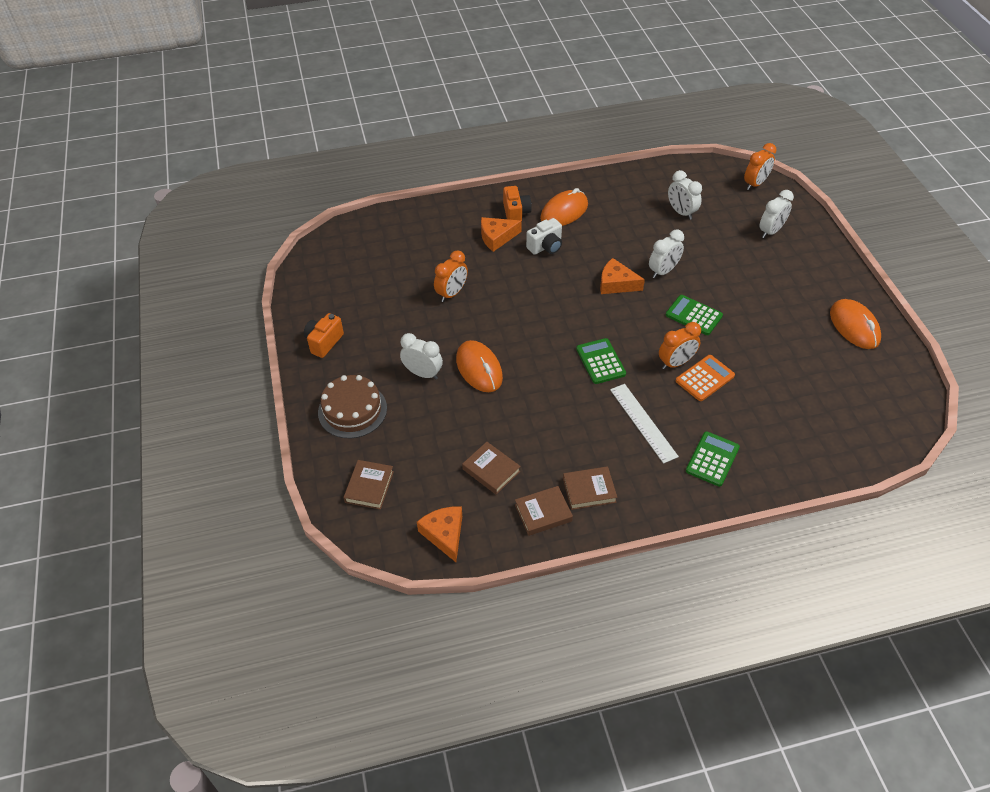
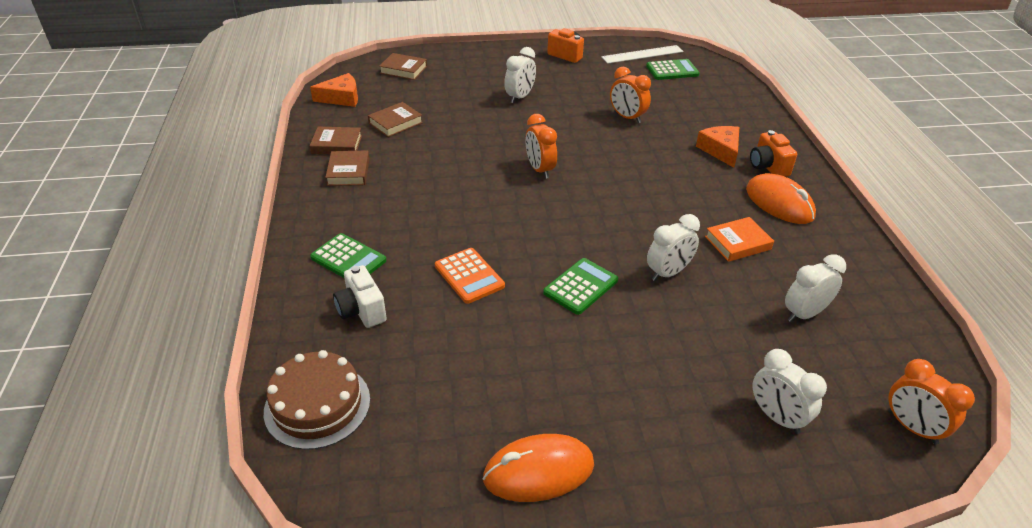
camera: 95 degrees right, 10 degrees down
(352, 410) = (485, 65): brown cake -> brown cake (317, 405)
(479, 369) = (519, 125): orange mouse -> none
(516, 213) = (768, 167): orange camera -> orange camera turned 75 degrees clockwise
(543, 513) = (337, 144): brown book -> brown book turned 75 degrees counterclockwise
(545, 247) = (708, 182): white camera -> white camera (361, 311)
(600, 361) = (514, 199): green calculator -> green calculator (672, 70)
(616, 284) = (643, 228): orange cheese -> none
(618, 236) = (738, 243): none -> orange book
(643, 422) = (418, 217): white ruler -> white ruler (642, 54)
(663, 271) = (668, 273): white clock -> white clock turned 90 degrees counterclockwise
(676, 363) = (500, 256): orange clock -> orange clock (540, 170)

